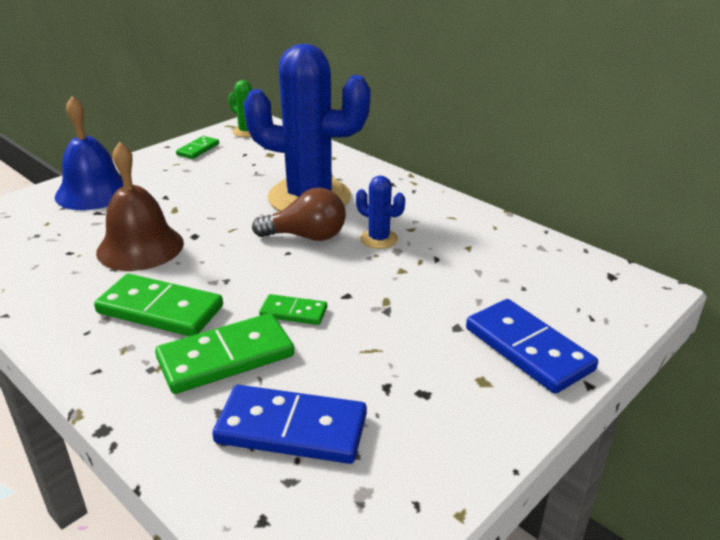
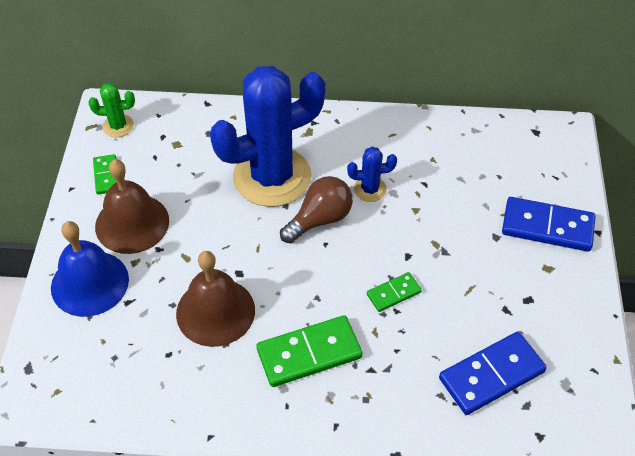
camera: 40 degrees left, 20 degrees up
(172, 177) = (132, 223): none -> brown bell
(226, 357) = (398, 357): green domino -> none

